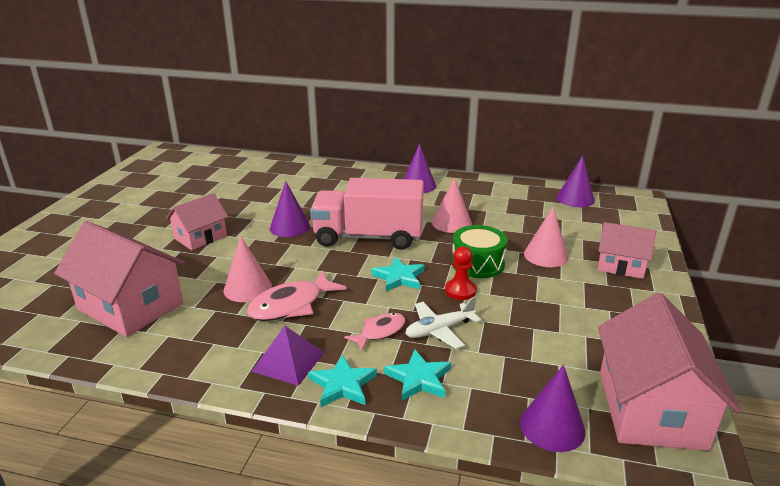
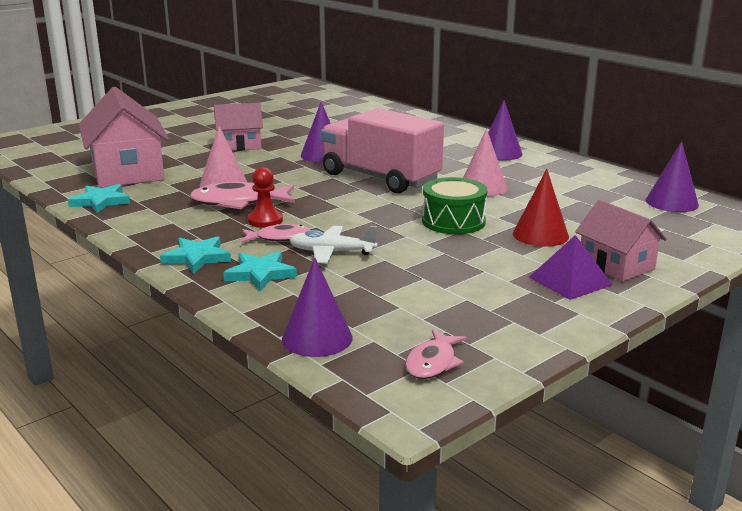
camera: 35 degrees right, 5 degrees down
(288, 361) = (181, 233): purple pyramid -> purple pyramid (570, 281)
(399, 277) = (359, 210): turquoise star -> turquoise star (101, 201)
(460, 291) = (400, 234): red pawn -> red pawn (265, 220)
(546, 255) = (540, 235): pink cone -> red cone
(650, 409) = (433, 362): pink house -> pink fish

